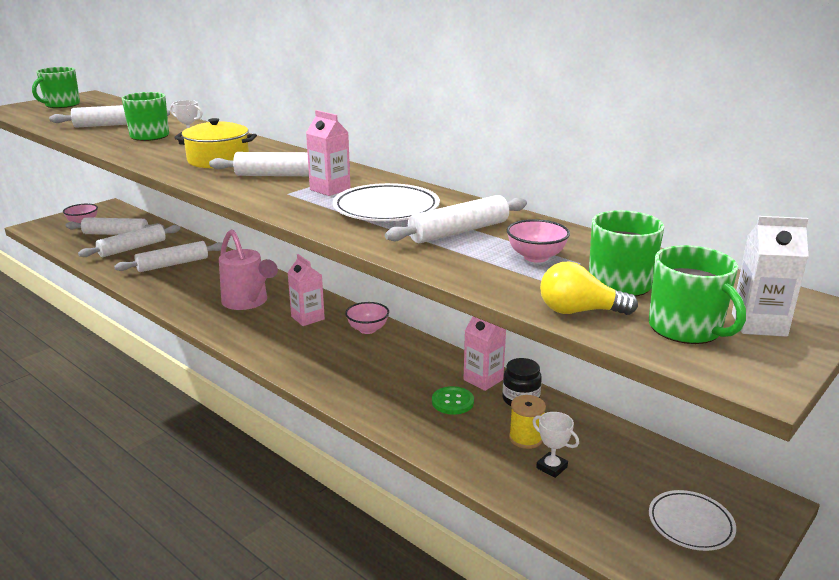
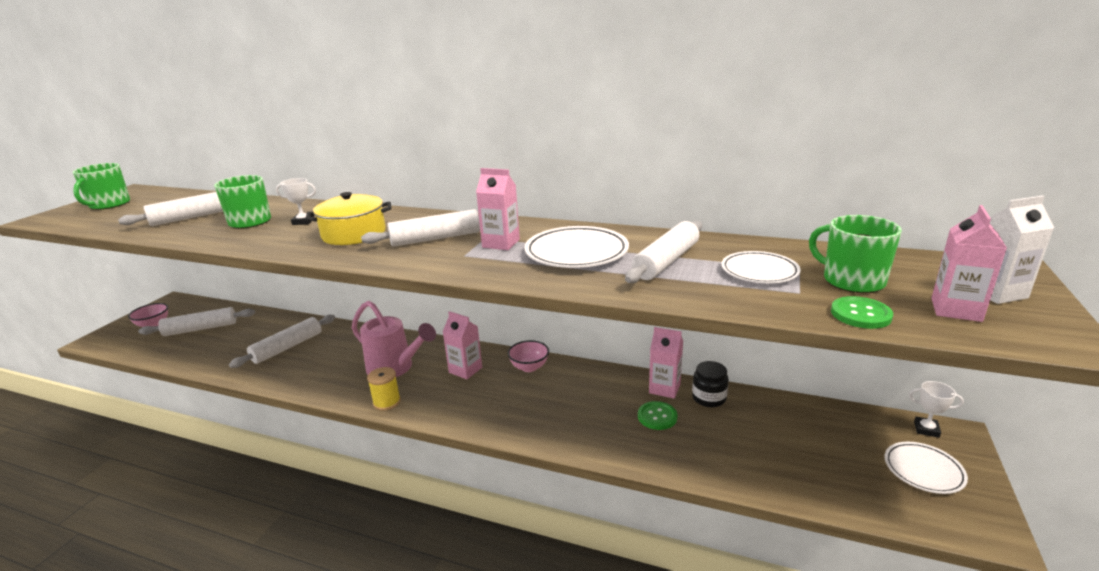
camera: 20 degrees left, 0 degrees up
(132, 248) = (230, 340): white rolling pin -> none
(525, 438) = (742, 433): yellow spool -> yellow spool (387, 402)
(536, 257) = (759, 271): pink bowl -> white plate
(551, 467) = (784, 454): white trophy -> white trophy (926, 429)
(579, 311) = (860, 314): yellow light bulb -> green button
(686, 329) = (956, 310): green mug -> pink carton

